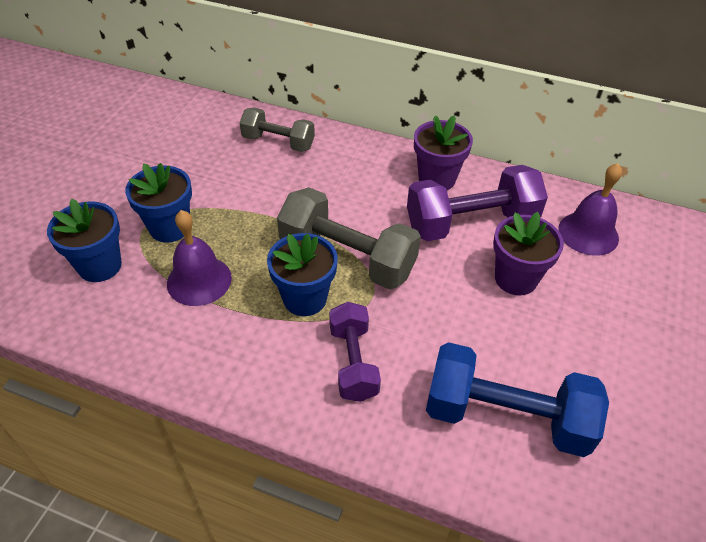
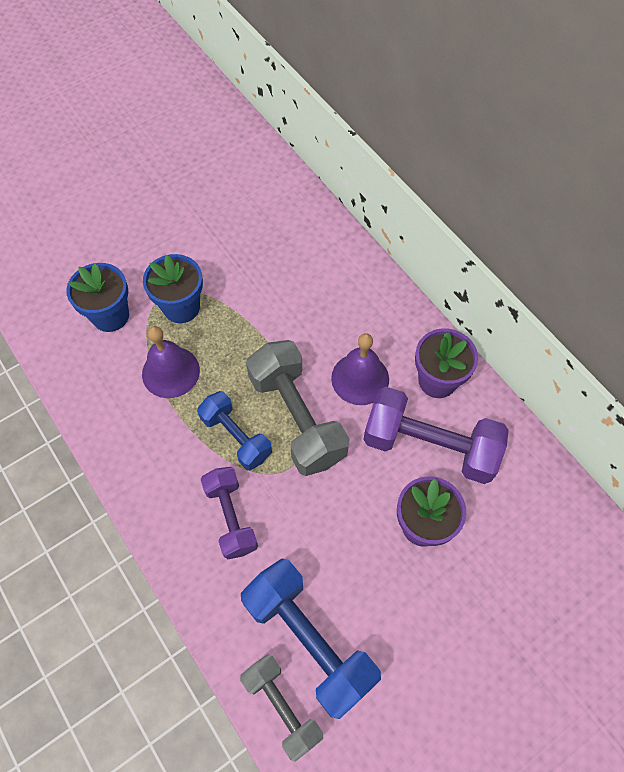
camera: 35 degrees right, 15 degrees up
(278, 142) = (326, 262): grey dumbbell -> grey dumbbell (282, 706)
(305, 298) = (236, 437): blue flower pot -> blue dumbbell
(353, 362) = (231, 517): purple dumbbell -> purple dumbbell turned 45 degrees counterclockwise
(588, 233) = (531, 521): purple bell -> purple bell (360, 378)

